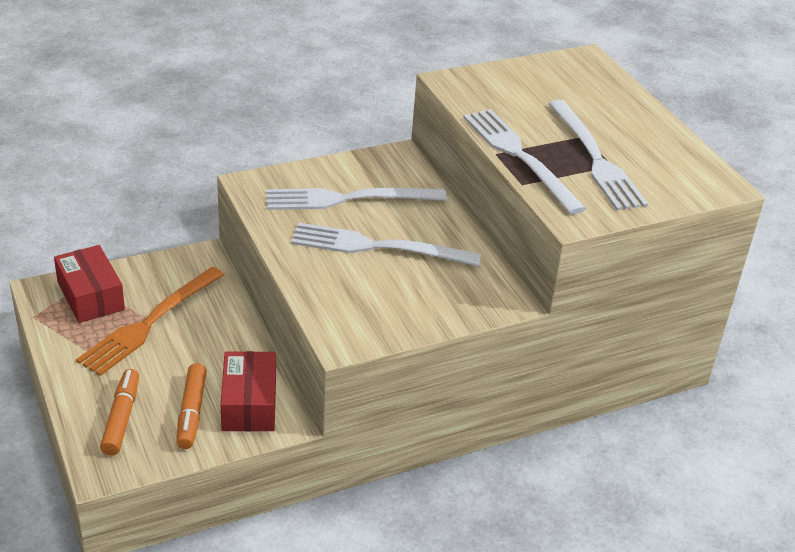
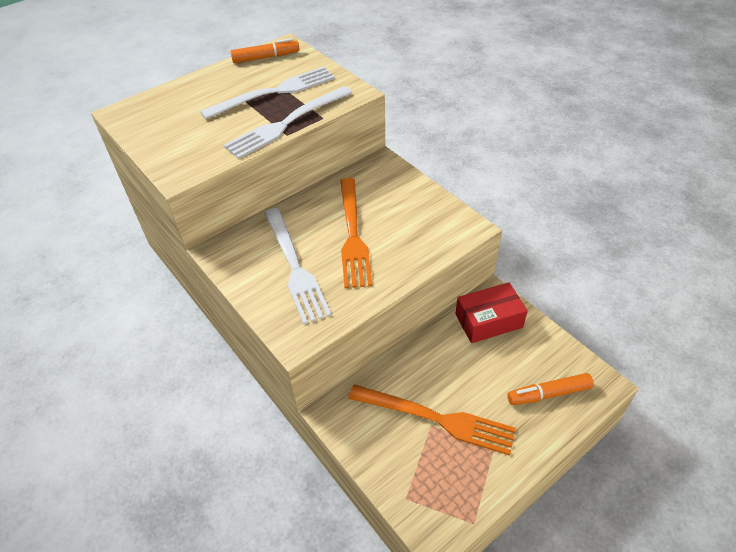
camera: 100 degrees left, 10 degrees up
(90, 296) = (423, 484): red box -> none
(192, 412) = (516, 351): orange marker -> orange marker (265, 57)
(377, 247) = (353, 235): white fork -> orange fork

